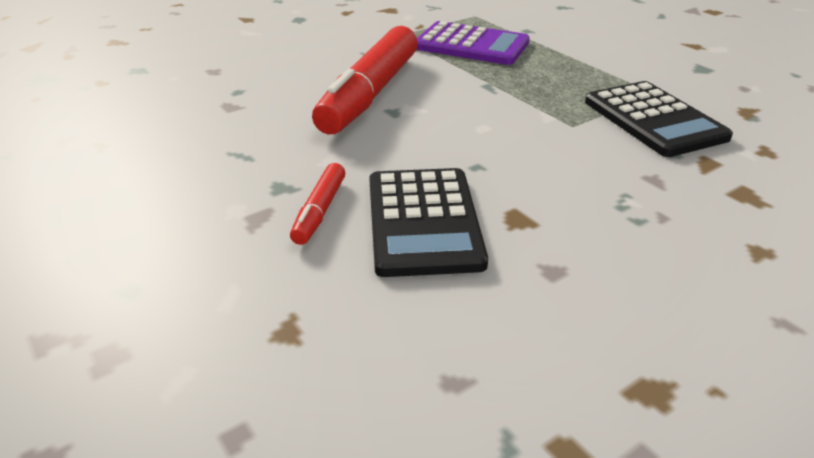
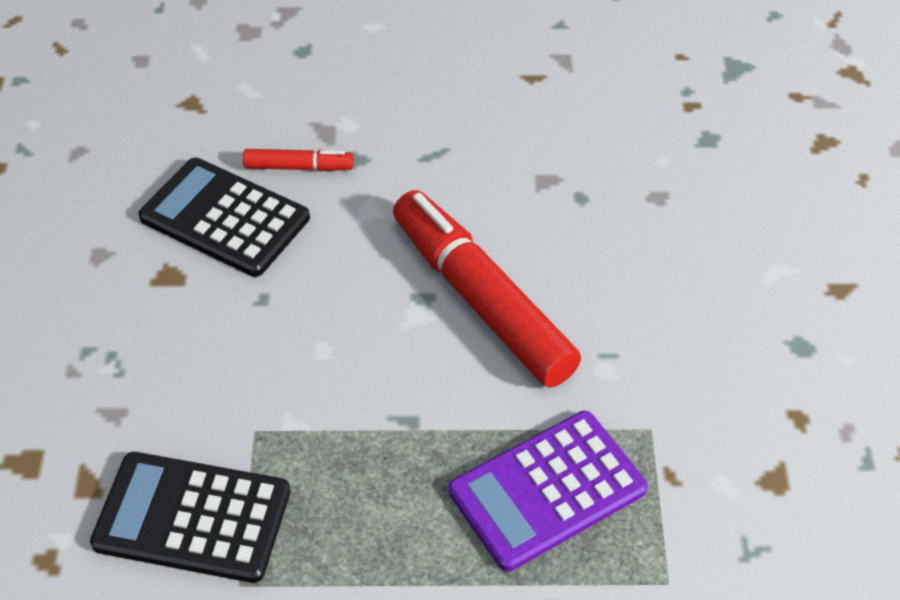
camera: 125 degrees right, 15 degrees up
(319, 211) = (298, 167): red marker -> red marker turned 135 degrees clockwise

